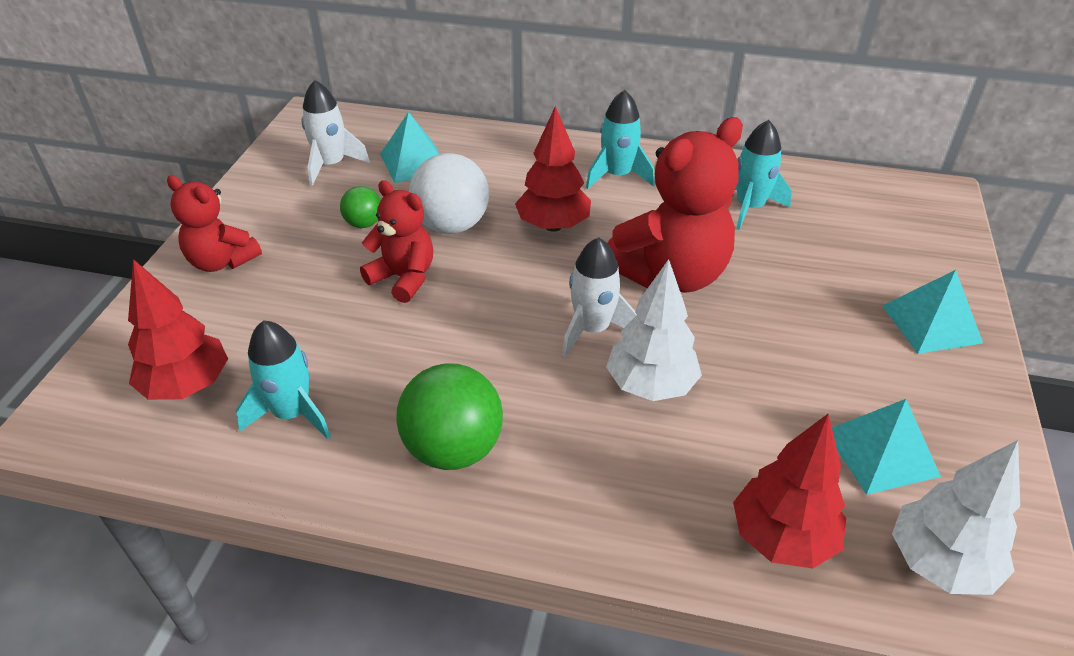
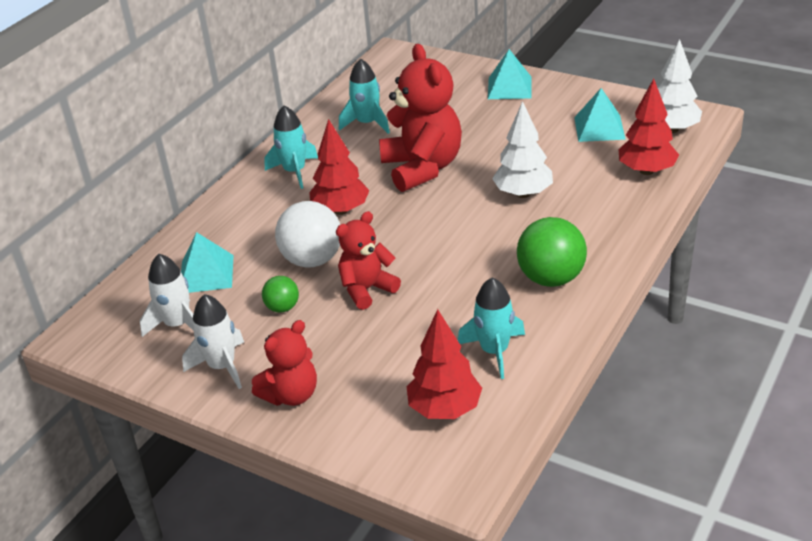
camera: 70 degrees left, 5 degrees down
(592, 329) = (463, 208): white rocket -> white rocket (222, 366)

